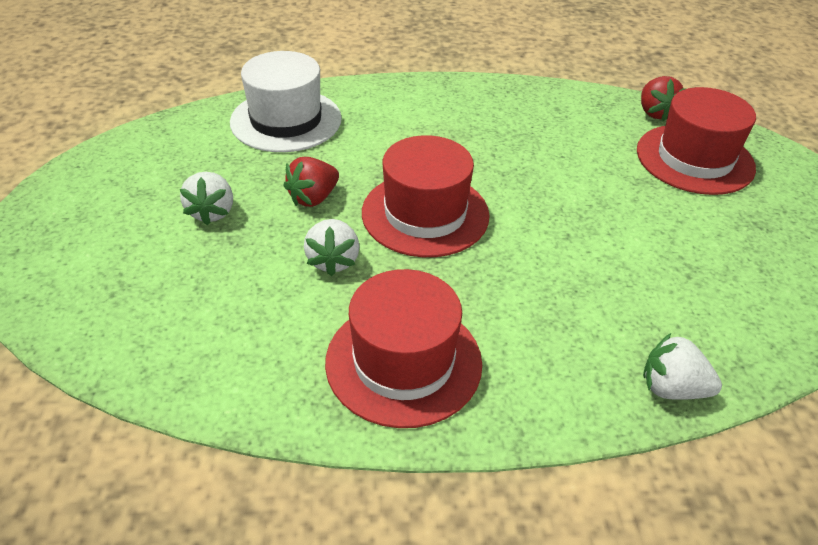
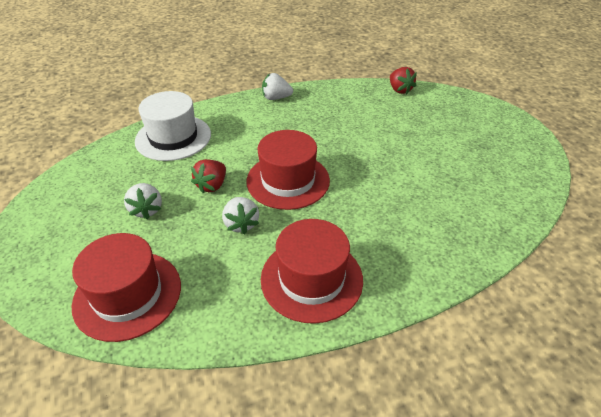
camera: 15 degrees left, 0 degrees up
(672, 388) = (473, 254): white strawberry -> white strawberry (276, 98)
(694, 159) = (432, 114): red hat -> red hat (127, 294)

